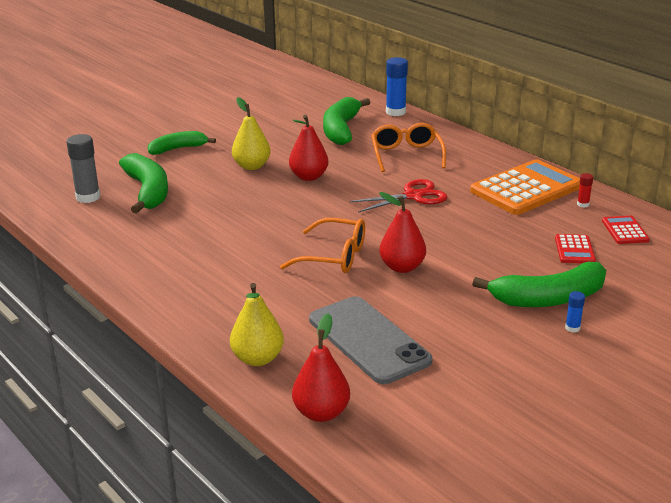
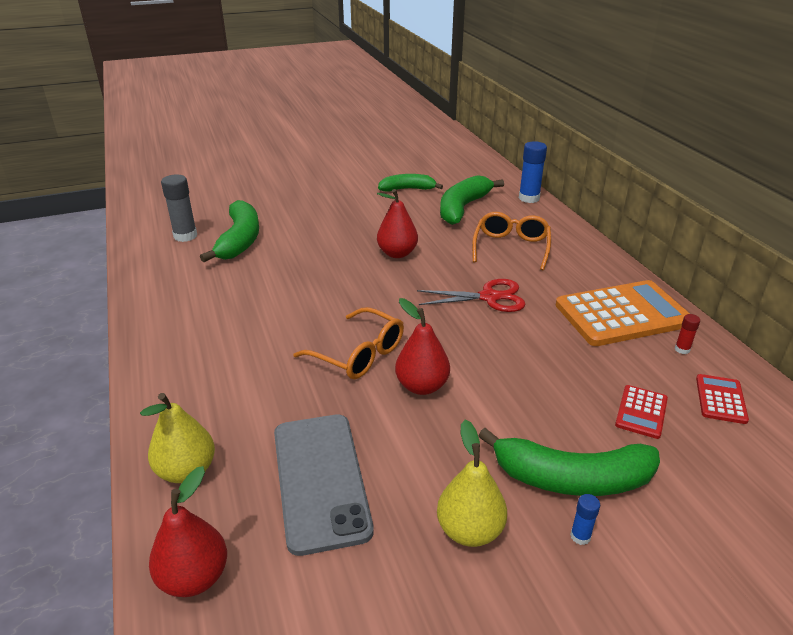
camera: 20 degrees right, 5 degrees up
(178, 149) = (299, 202): green banana -> green banana (407, 189)
(251, 166) = (351, 231): yellow pear -> yellow pear (469, 530)

